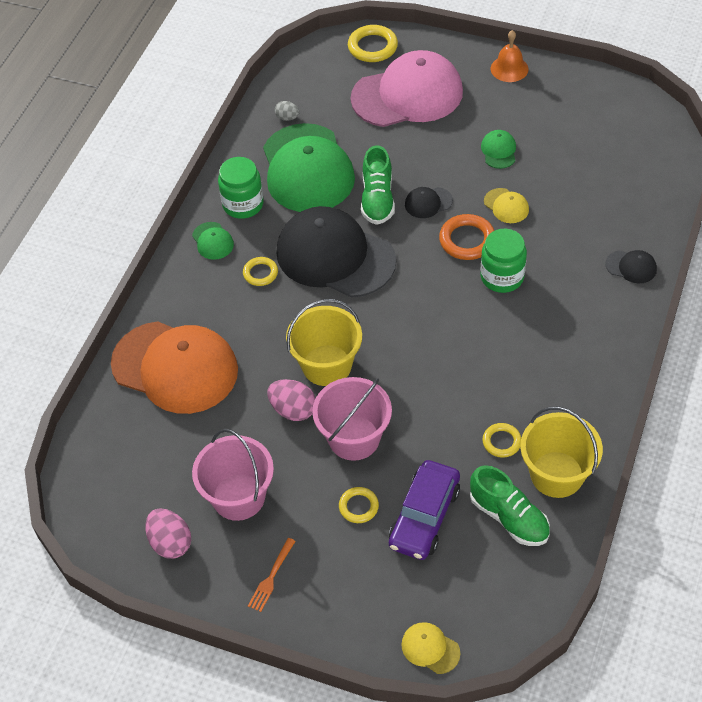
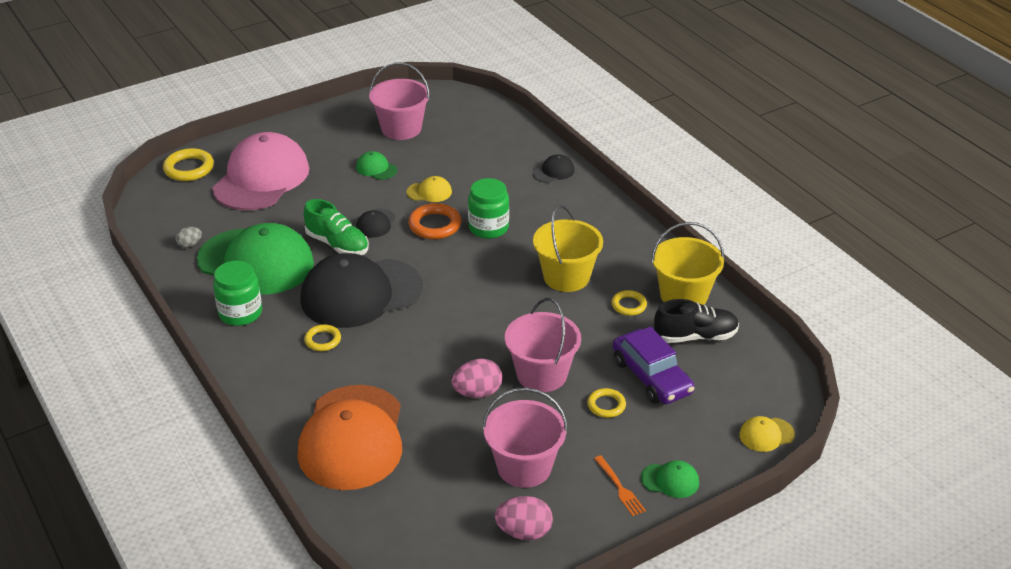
camera: 55 degrees left, 15 degrees down
(175, 367) = (352, 438): orange cap -> orange cap turned 120 degrees clockwise
(213, 241) = (253, 349): green cap -> green cap (670, 480)
(327, 365) = (457, 352): yellow bucket -> yellow bucket (566, 277)
(509, 68) = (310, 124): orange bell -> none
(509, 517) = (695, 336): green shoe -> black shoe
(571, 126) = (401, 129): none -> pink bucket

